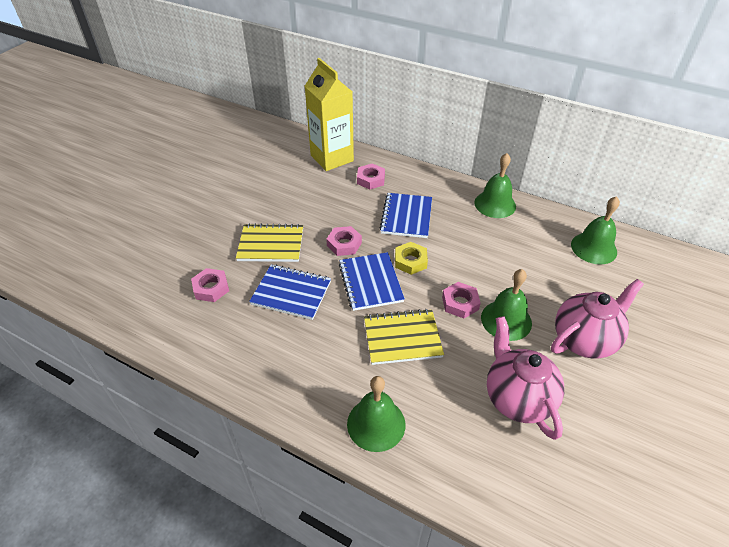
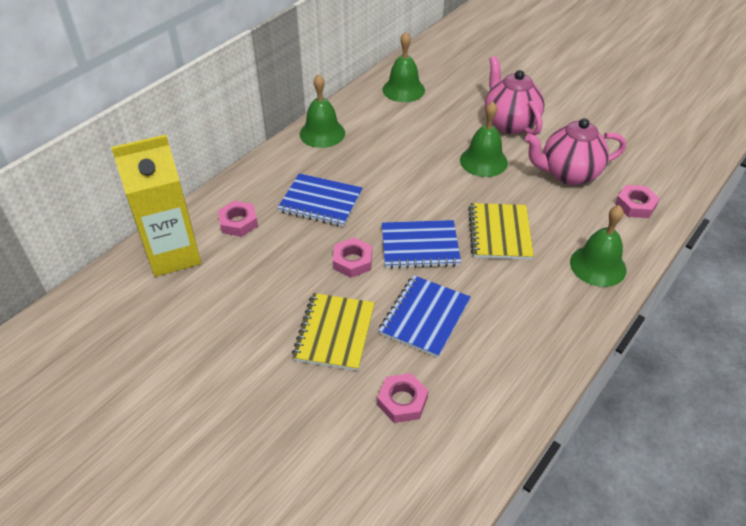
camera: 80 degrees left, 0 degrees up
(410, 261) = (394, 210): yellow nut -> none
(460, 303) = (459, 185): pink nut -> pink nut (635, 205)

